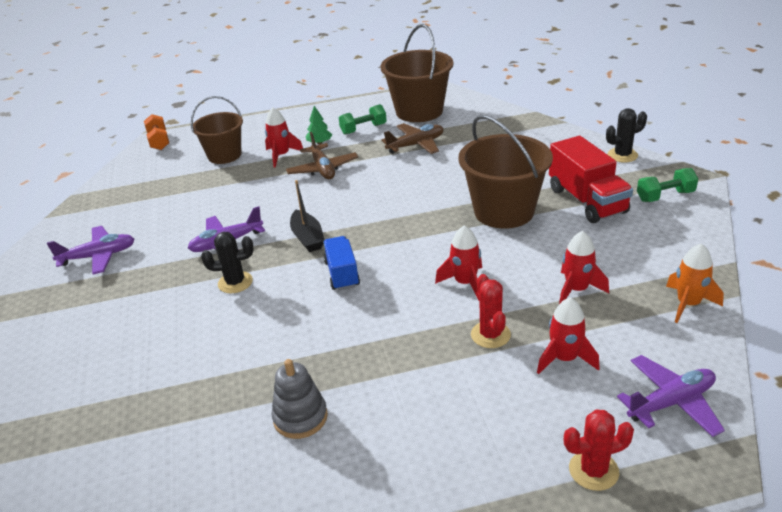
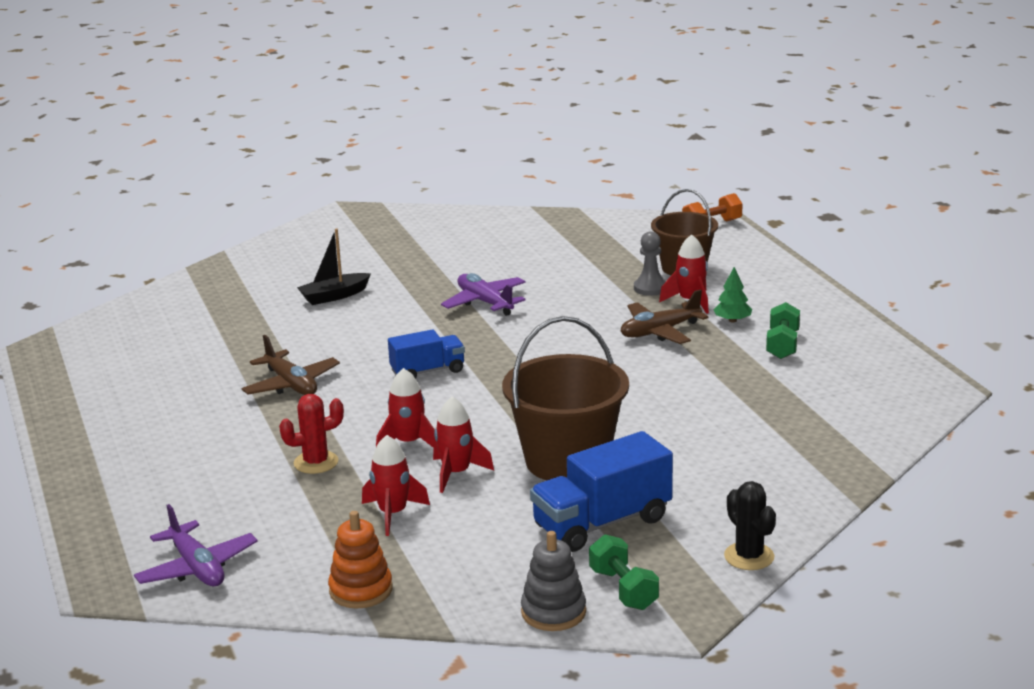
camera: 80 degrees right, 10 degrees down
(98, 256) = (459, 246): purple plane -> none
(235, 282) = (413, 318): black cactus -> none
(249, 169) = (650, 288): none -> grey pawn
(300, 417) = (213, 378): grey stacking toy -> grey stacking toy (553, 612)
(307, 238) = (498, 343): black boat -> black boat (334, 296)
(363, 129) = (782, 345): green dumbbell -> green dumbbell turned 45 degrees clockwise
(416, 145) = (743, 387): brown plane -> brown plane (291, 384)
(419, 111) = (856, 380): brown bucket -> none
(564, 359) = (272, 506): red rocket -> red rocket (456, 473)
(587, 201) = (602, 523): red truck -> blue truck
(593, 470) = (119, 521): red cactus -> none
(688, 304) = (361, 590): orange rocket -> orange stacking toy

